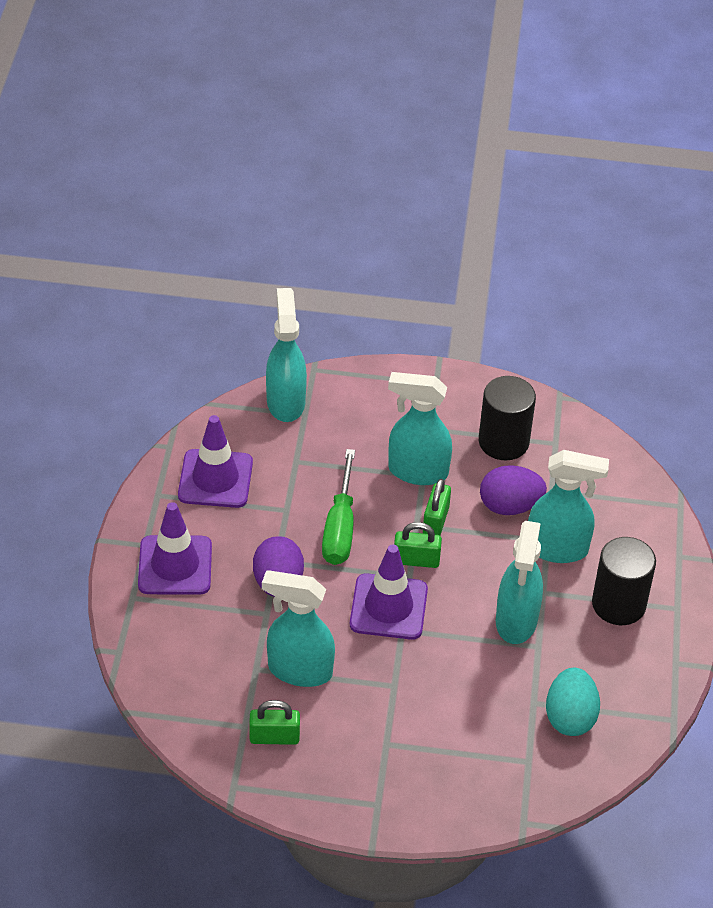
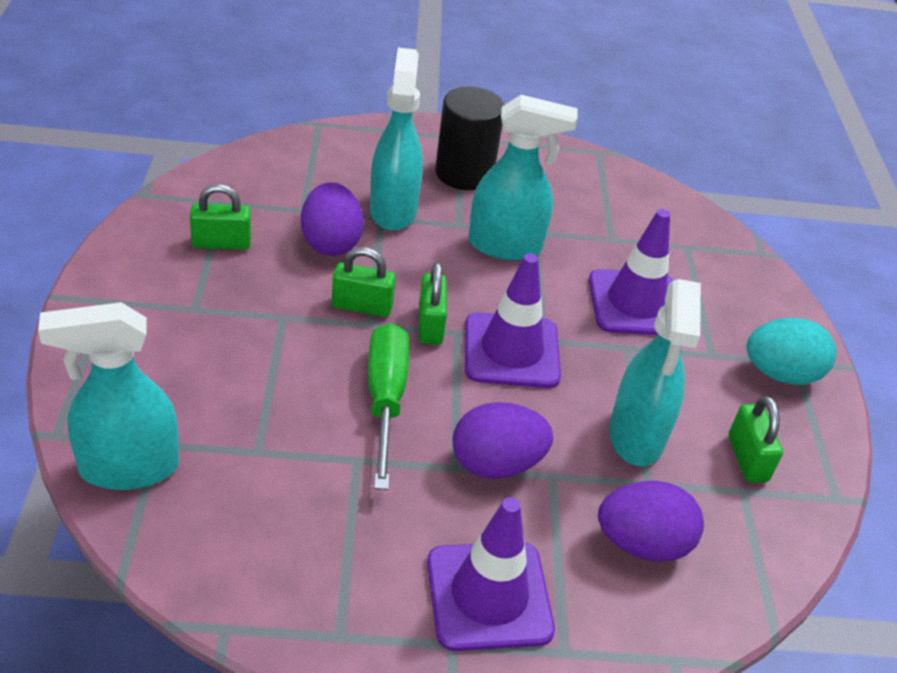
camera: 100 degrees left, 5 degrees down
(205, 653) = (642, 544): none -> purple egg
(215, 479) = (300, 553): purple traffic cone -> purple traffic cone (635, 303)
(340, 528) = (385, 399): green screwdriver -> green screwdriver turned 90 degrees counterclockwise
(417, 471) = (275, 322): turquoise spray bottle -> none
(503, 442) = (221, 243): black cylinder -> green padlock
(570, 717) = (621, 215): turquoise egg -> turquoise egg (780, 374)

